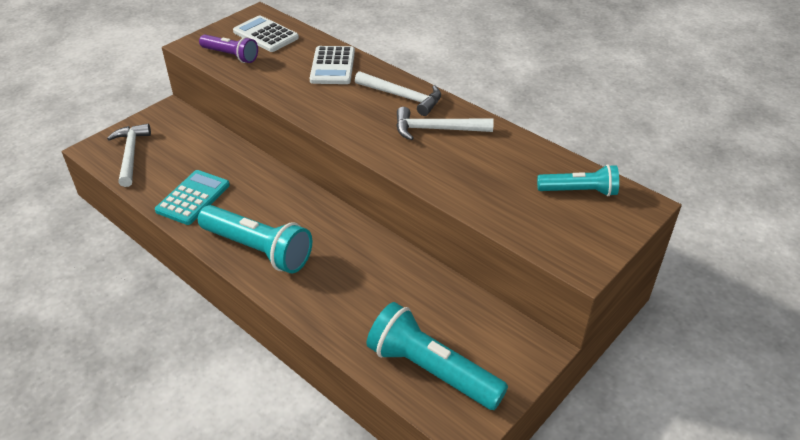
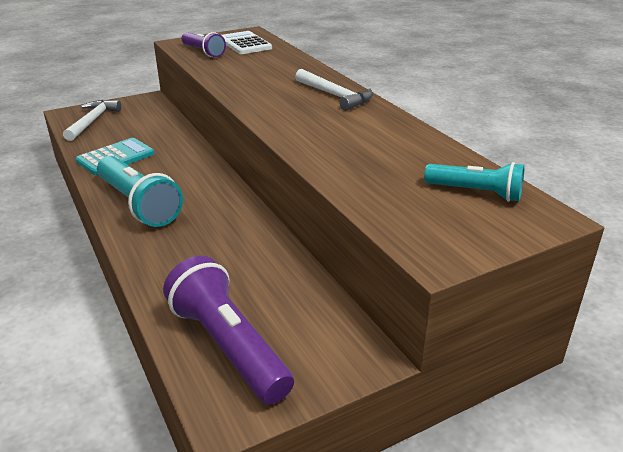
camera: 20 degrees right, 10 degrees down
(332, 66) = (286, 68): white calculator -> none
(431, 370) = (228, 346): turquoise flashlight -> purple flashlight
(436, 129) = (350, 121): white hammer -> none

